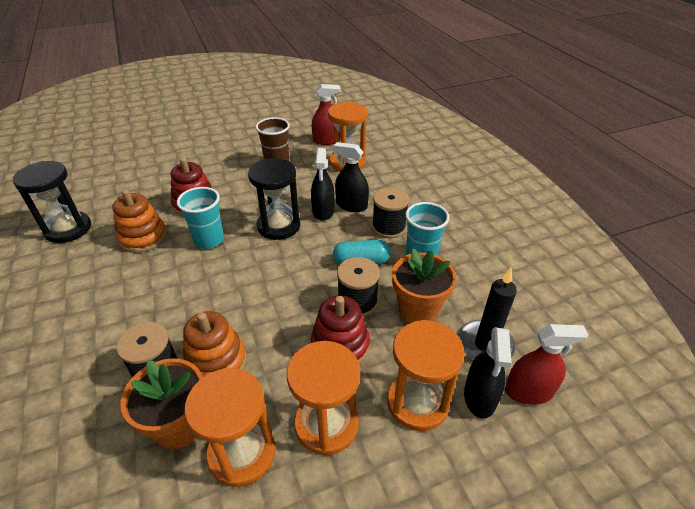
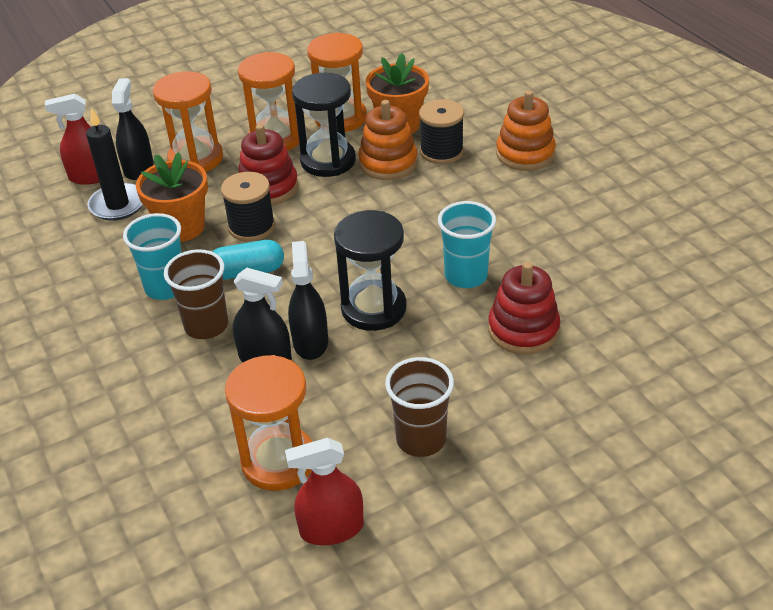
camera: 175 degrees right, 0 degrees up
(68, 229) = (680, 268): black hourglass -> black hourglass (328, 161)
(143, 237) = (561, 269): orange stacking toy -> orange stacking toy (525, 154)
(388, 227) = (206, 326): black spool -> brown cup

